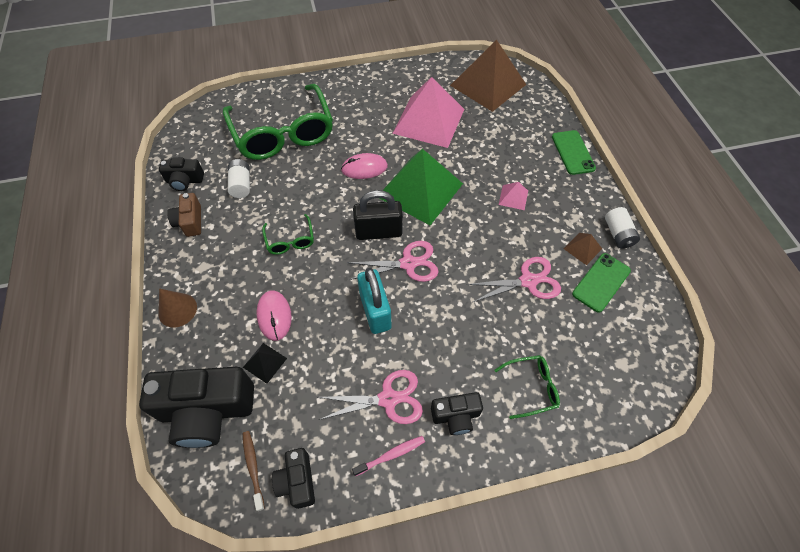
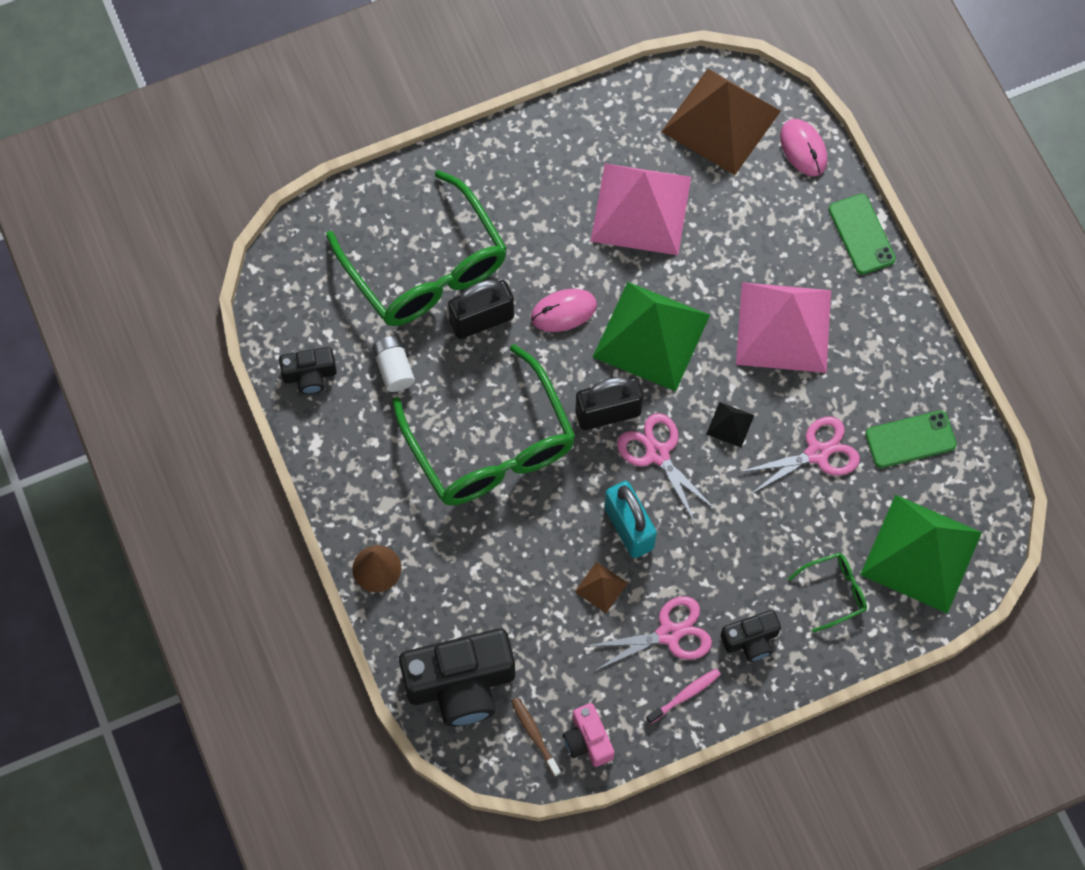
camera: 10 degrees left, 10 degrees up
(190, 221) = (343, 440): brown camera -> none
(265, 362) = (510, 616): black pyramid -> black pyramid (730, 424)
(274, 316) = (503, 555): pink mouse -> pink mouse (803, 149)
(290, 240) = (491, 446): green glasses -> green glasses, size x2.34
(297, 481) = (588, 740): black camera -> pink camera
(309, 165) = (482, 319): none -> black padlock
(408, 263) = (657, 454): pink scissors -> pink scissors turned 105 degrees counterclockwise
(513, 197) = (784, 327): pink pyramid -> pink pyramid, size x2.44
(582, 248) = (884, 393): brown pyramid -> brown pyramid (601, 587)
(601, 282) = (910, 439): green phone -> green phone turned 45 degrees clockwise
(606, 368) = (921, 553): none -> green pyramid
(618, 234) = (930, 363): white battery -> none

